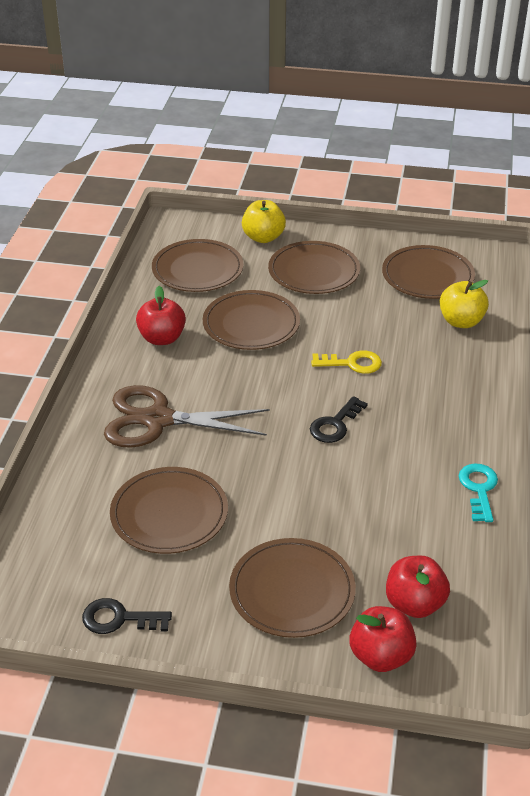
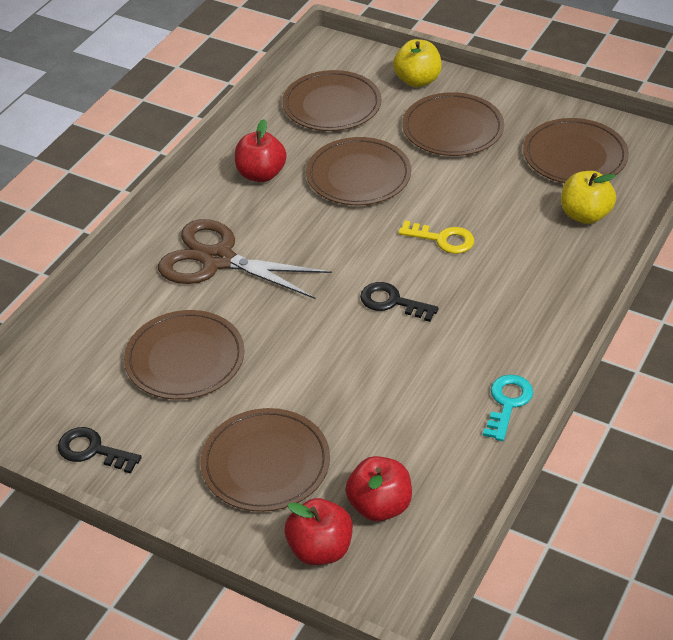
camera: 20 degrees right, 5 degrees up
(335, 424) = (392, 302): black key -> black key turned 60 degrees clockwise

